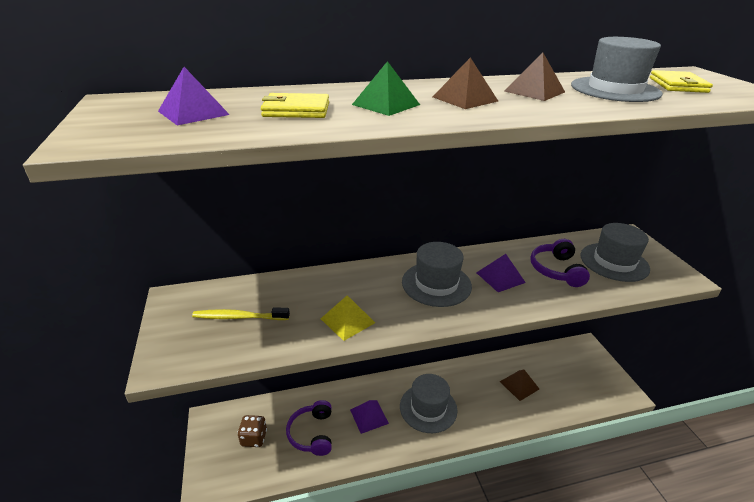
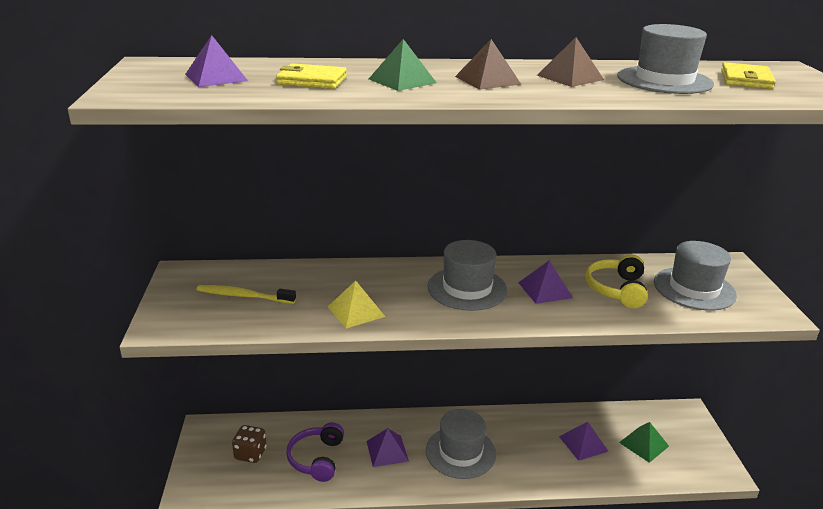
camera: 10 degrees right, 5 degrees down
(519, 385) = (583, 444): brown pyramid -> purple pyramid
(556, 270) = (616, 289): purple headphones -> yellow headphones
(563, 378) = (644, 444): none -> green pyramid

